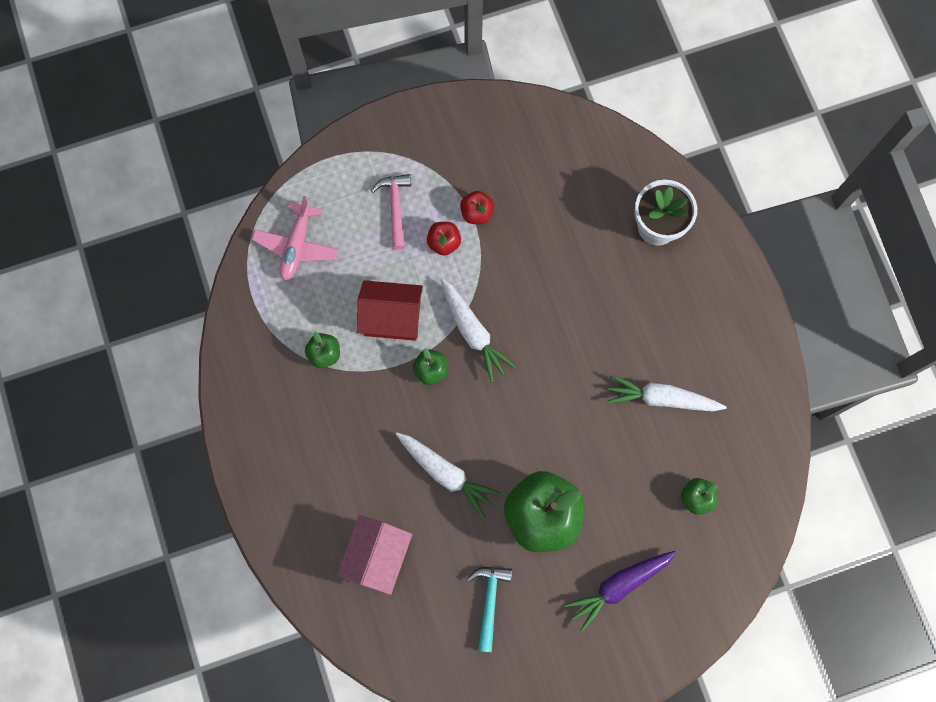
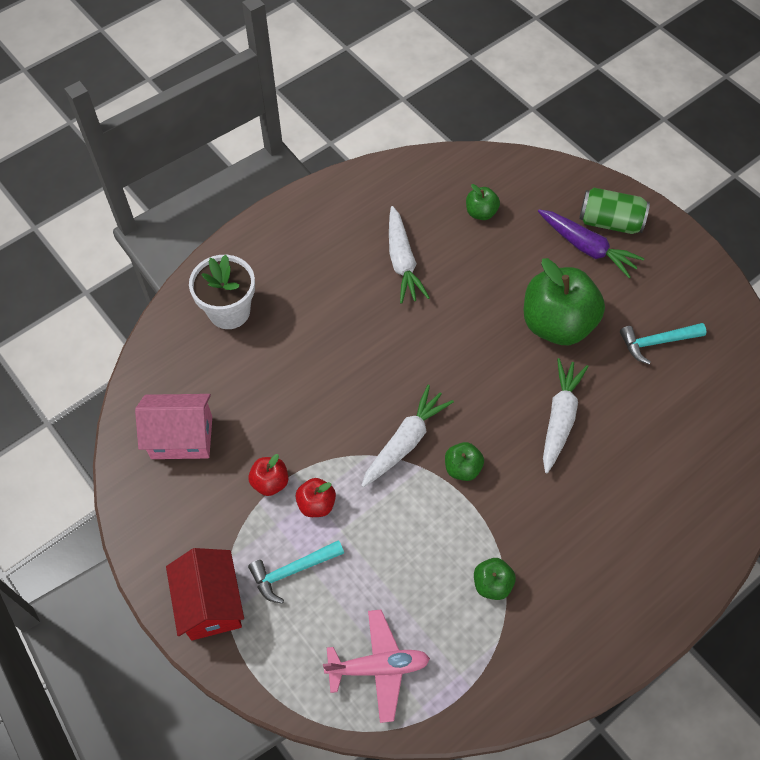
camera: 110 degrees left, 15 degrees down
(377, 556) = (670, 452): pink house -> pink house (182, 437)
(392, 318) = (422, 527): red house -> red house (211, 603)
(395, 208) = (292, 571): pink hammer -> turquoise hammer
(642, 625) = (610, 222): none -> green can

